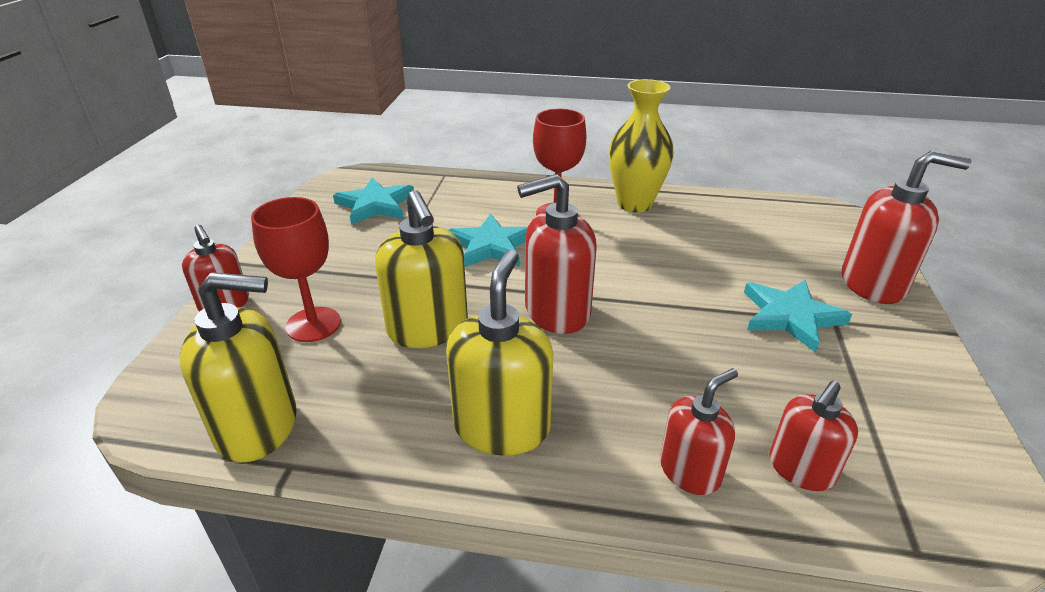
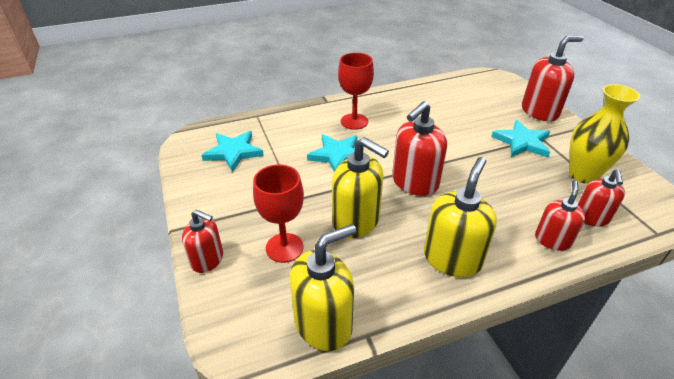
camera: 30 degrees left, 5 degrees up
(502, 426) = (452, 258): yellow soap dispenser -> yellow soap dispenser turned 45 degrees clockwise
(634, 204) = (390, 101): yellow vase -> yellow vase (583, 175)

